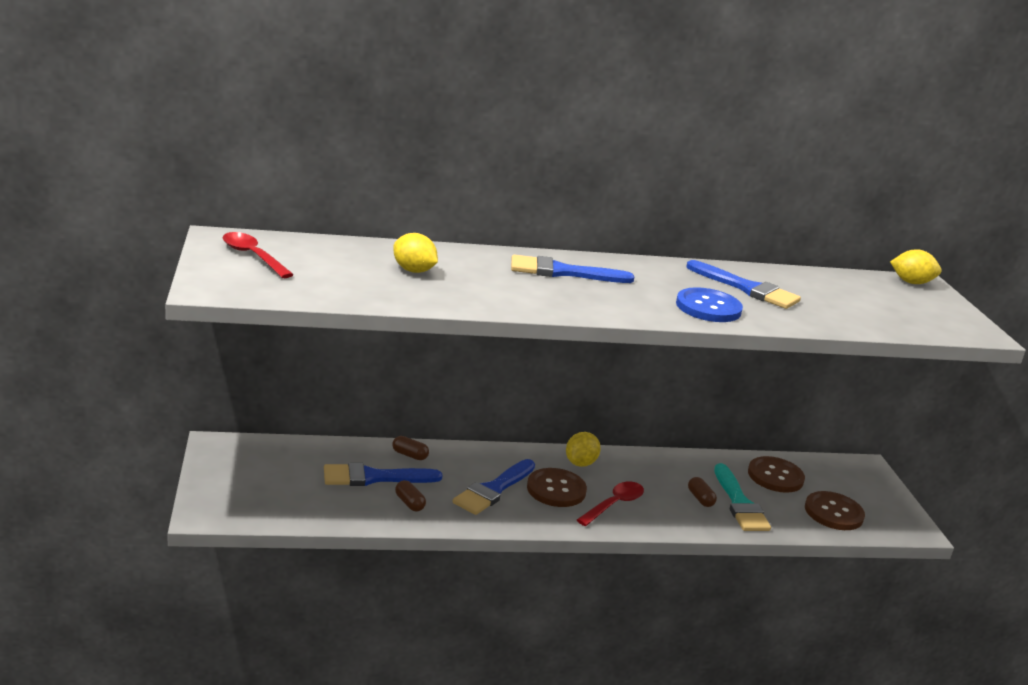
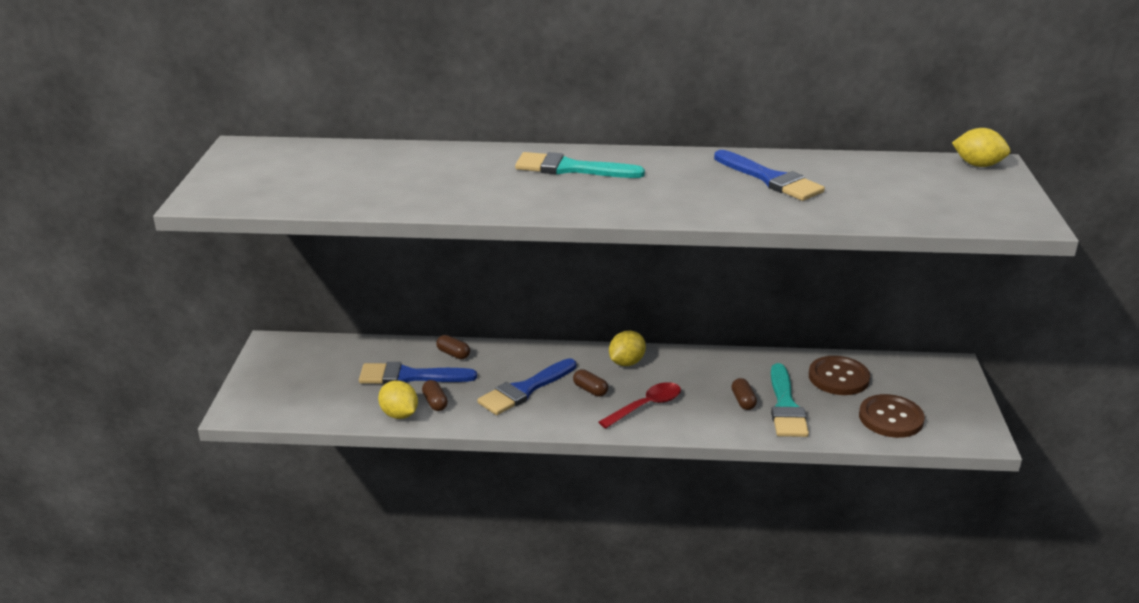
camera: 15 degrees right, 5 degrees up
(253, 256) = (261, 165): red spoon -> none
(413, 271) = (413, 173): yellow lemon -> yellow lemon (399, 414)
(556, 489) = (590, 390): brown button -> brown capsule
(562, 272) = (571, 168): blue brush -> turquoise brush
(708, 307) = (712, 202): blue button -> none

